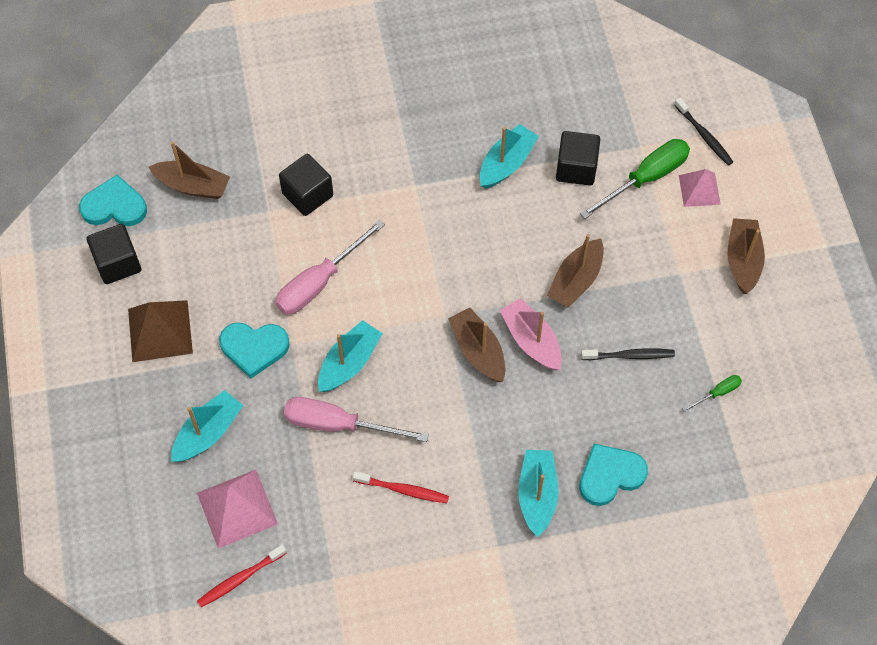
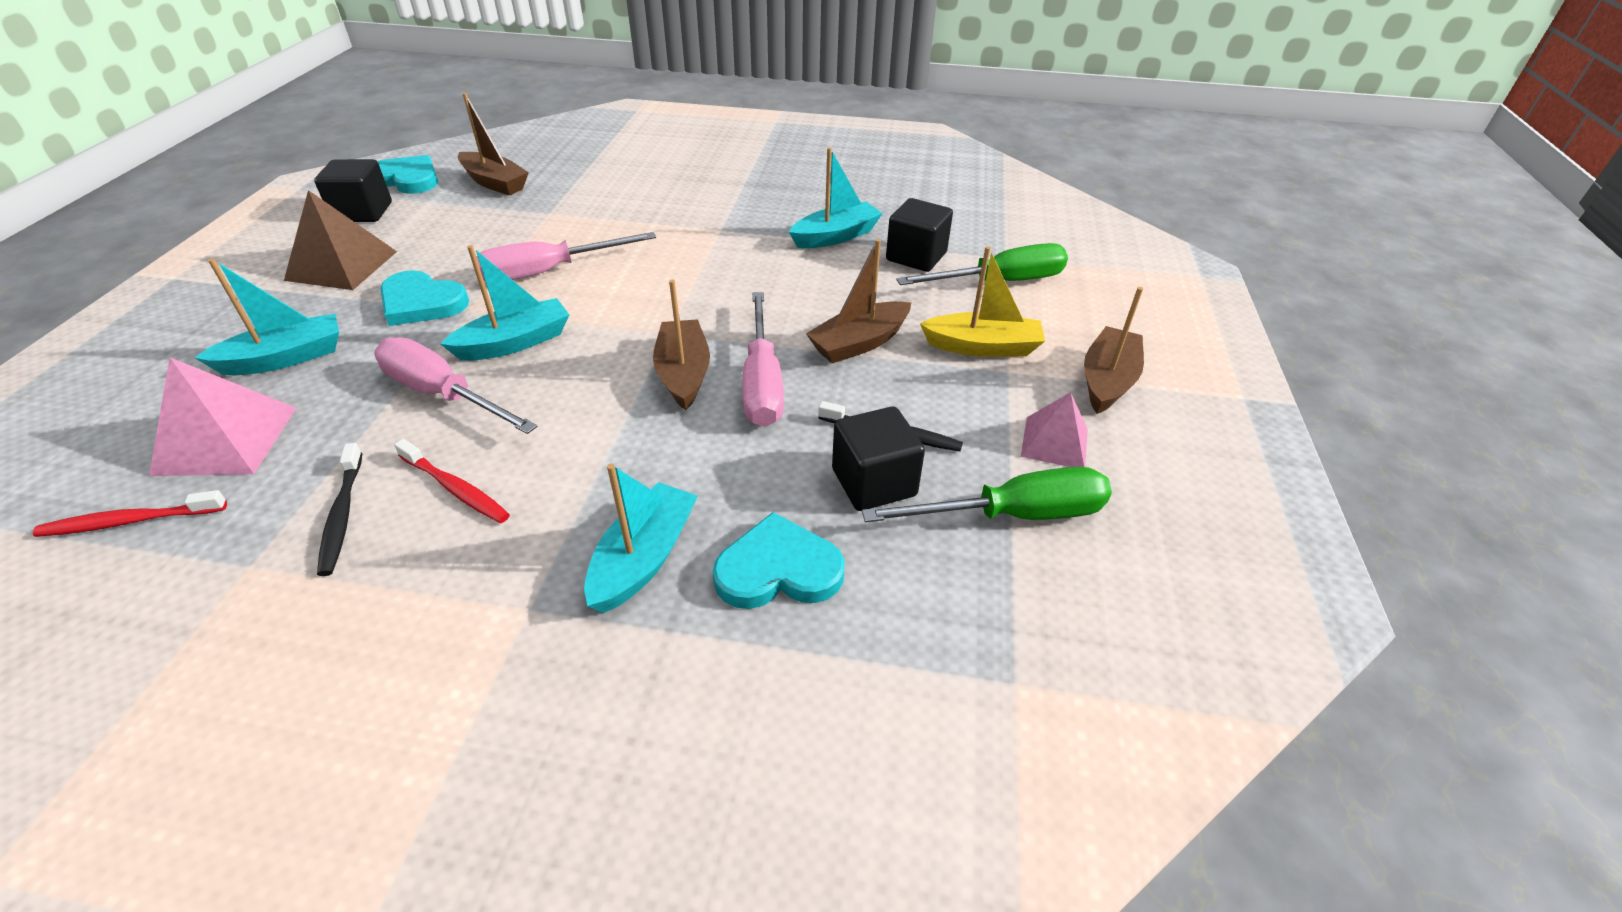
camera: 20 degrees right, 20 degrees down
(307, 194) = (601, 211): black cube -> black cube (874, 482)
(531, 340) = (762, 382): pink boat -> pink screwdriver
(656, 255) = (982, 347): none -> yellow boat
(699, 189) = (1068, 305): pink pyramid -> pink pyramid (1054, 442)
(704, 136) = (1091, 266): black toothbrush -> black toothbrush (342, 515)
(717, 393) = (1013, 515): green screwdriver -> green screwdriver, size x2.12

